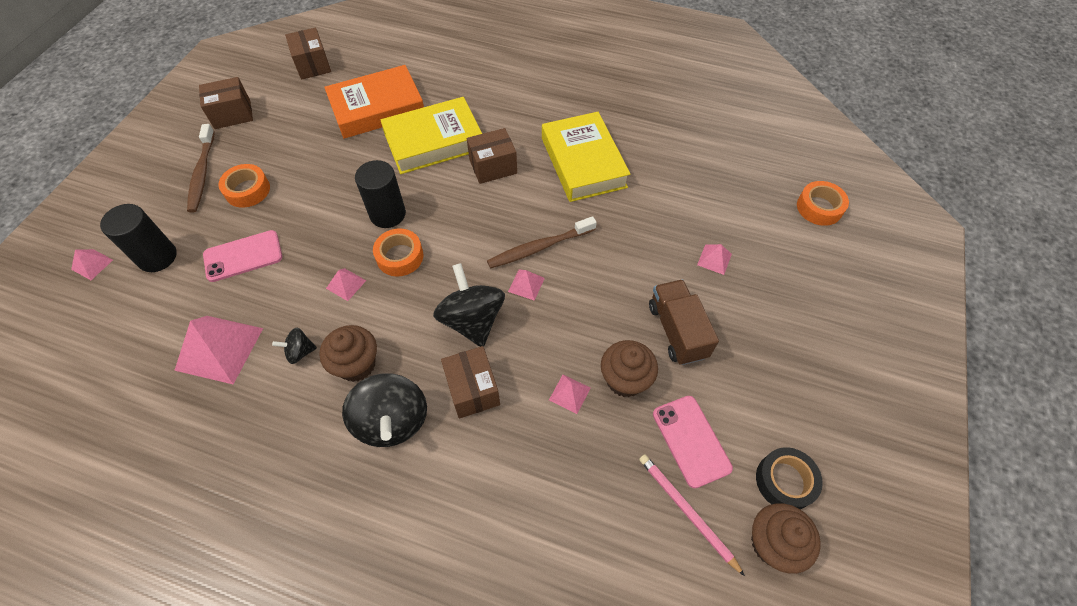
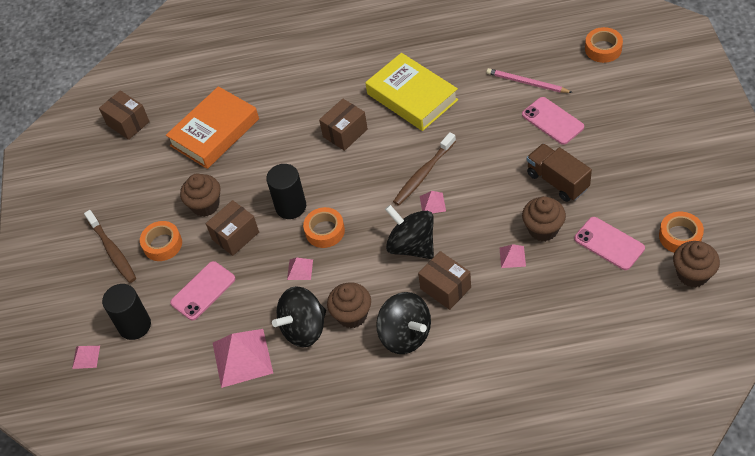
camera: 20 degrees left, 5 degrees down
(232, 114) = (94, 195): brown box -> brown box (235, 236)
(300, 352) = (304, 329): black spinning top -> black spinning top, size x2.05
(314, 172) = (205, 205): none -> brown cupcake
(434, 141) = (283, 136): yellow book -> none
(687, 511) = (631, 284): pink pencil -> pink pencil (527, 83)
(714, 259) = (552, 121): pink pyramid -> pink phone
(785, 481) = (680, 236): black tape -> orange tape

